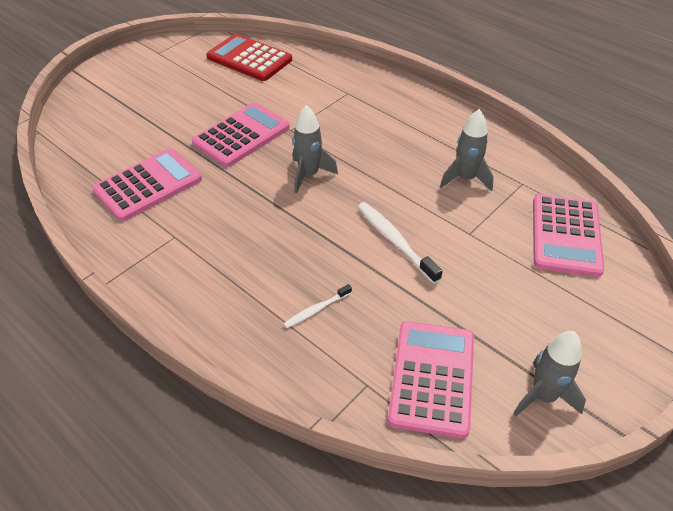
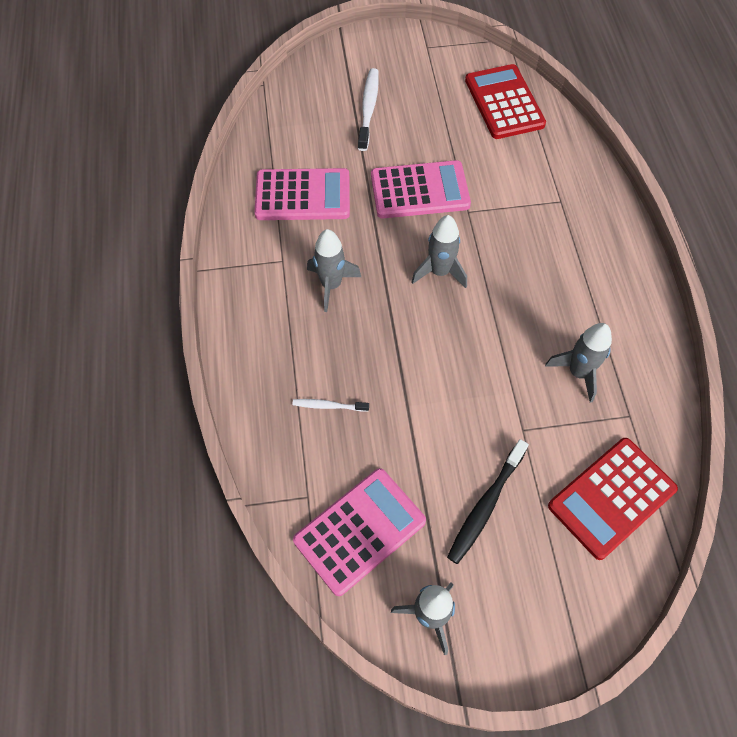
camera: 40 degrees right, 15 degrees up
(233, 229) = (331, 285): none -> grey rocket
(395, 241) = (450, 390): white toothbrush -> white toothbrush (368, 108)
(498, 295) = (485, 505): none -> black toothbrush
(565, 235) = (611, 497): pink calculator -> red calculator

